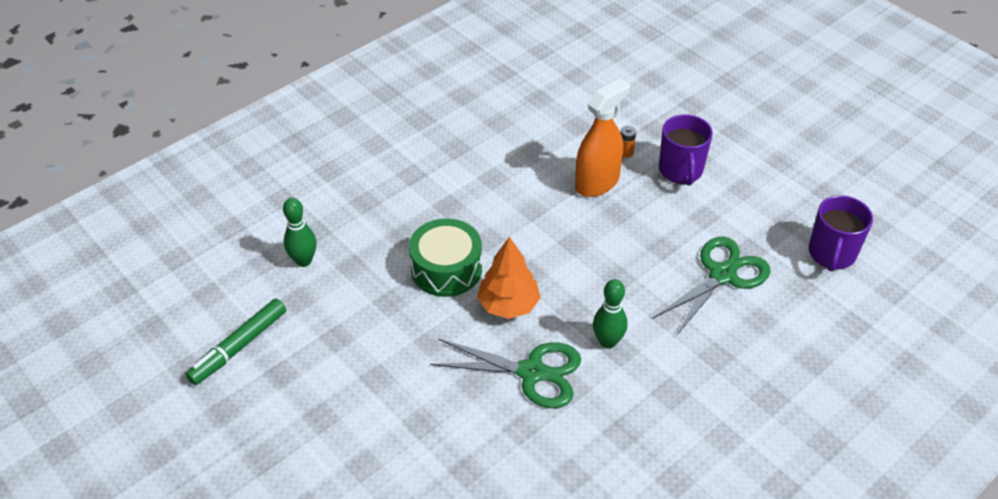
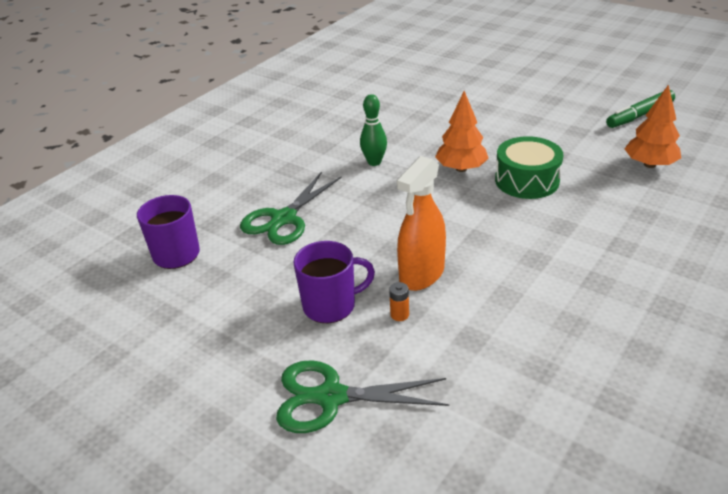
camera: 170 degrees right, 10 degrees down
(239, 347) = (640, 115): green marker -> green marker turned 150 degrees counterclockwise
(303, 261) = (650, 164): green bowling pin -> orange tree
(532, 372) = (424, 138): green scissors -> green scissors (331, 397)
(681, 171) = (331, 305): purple mug -> purple mug turned 90 degrees clockwise

